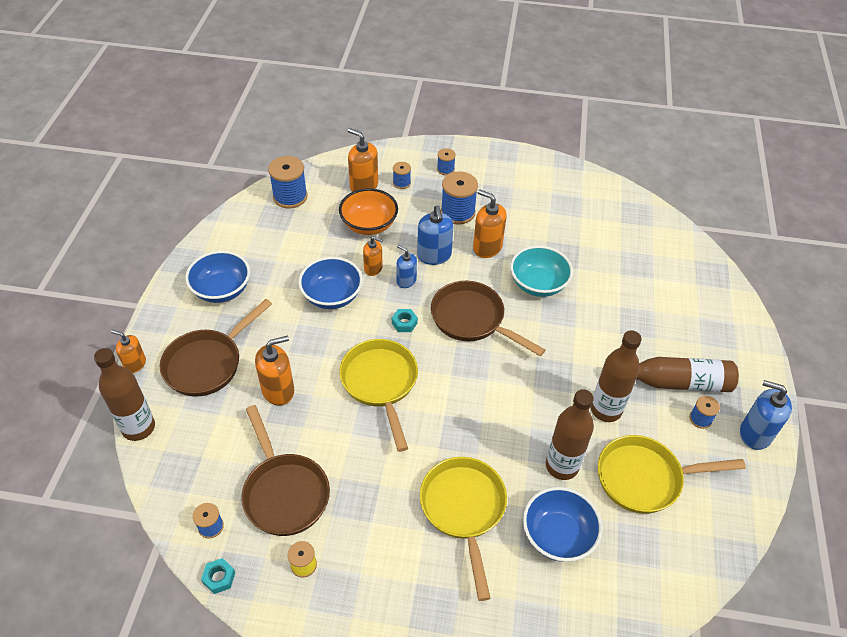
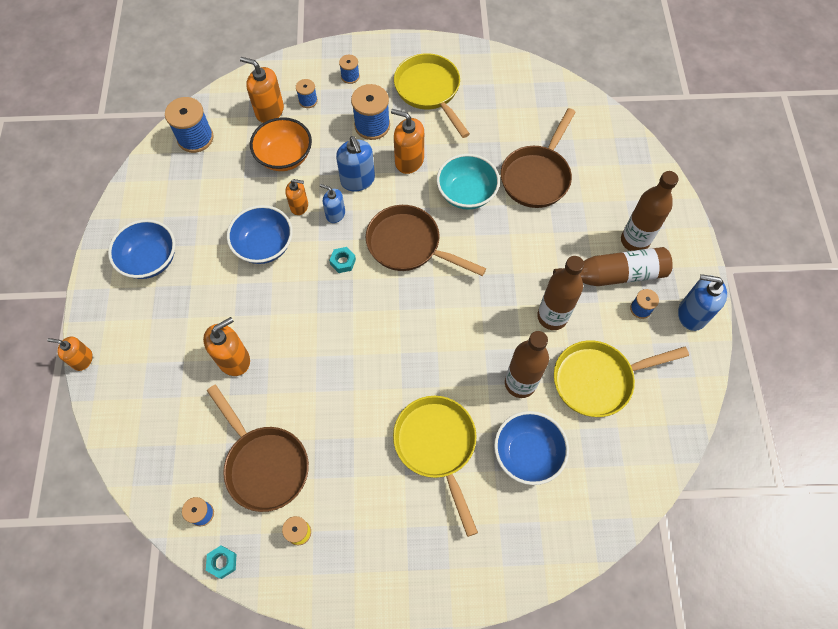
camera: 10 degrees left, 15 degrees up
(139, 428) = (105, 427): brown bottle -> brown bottle (634, 241)
(208, 363) = (156, 344): brown pan -> brown pan (537, 176)
(380, 384) = (333, 332): yellow pan -> yellow pan (429, 91)

